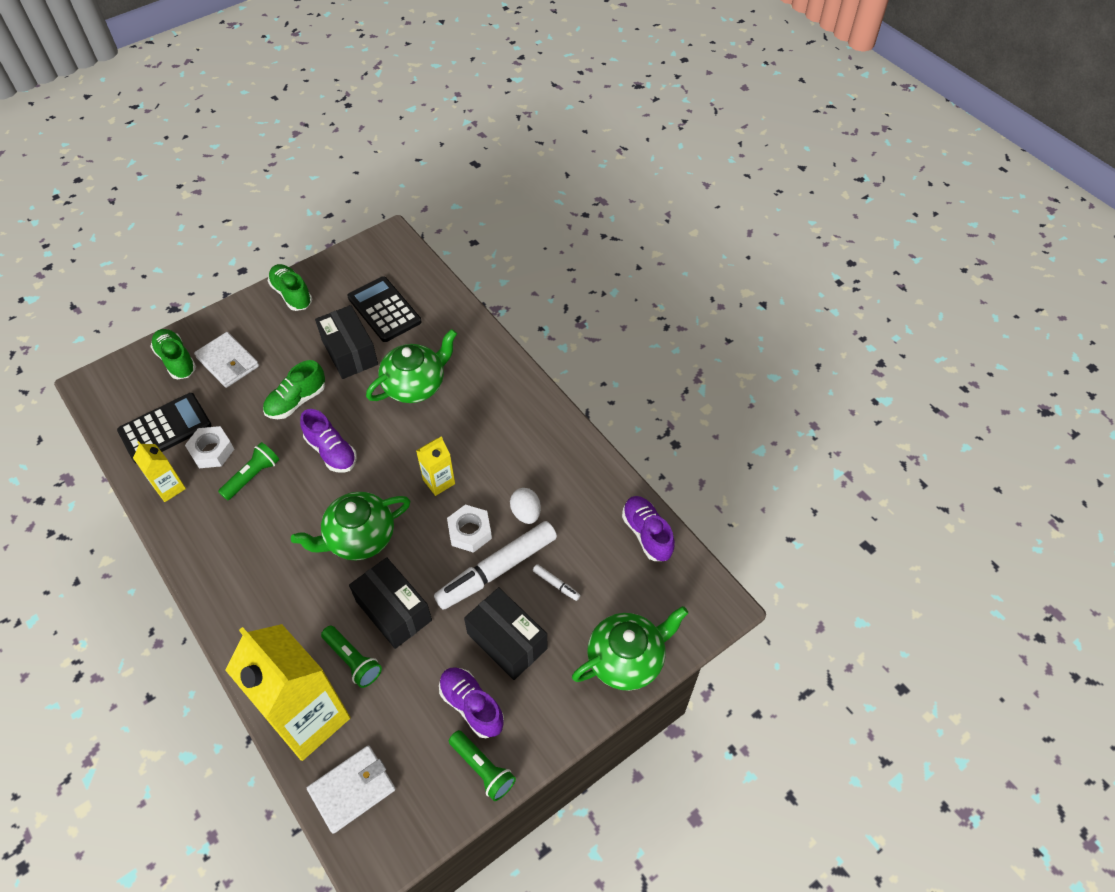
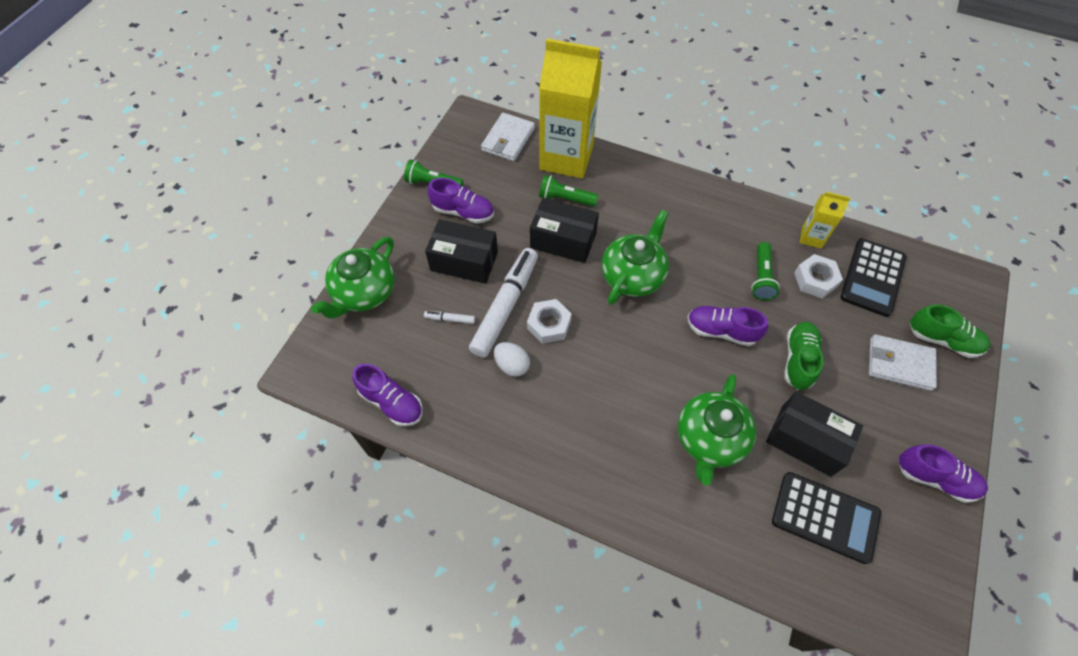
camera: 150 degrees right, 5 degrees up
(292, 294) = (935, 478): green shoe -> purple shoe
(439, 482) = (608, 353): yellow carton -> none

